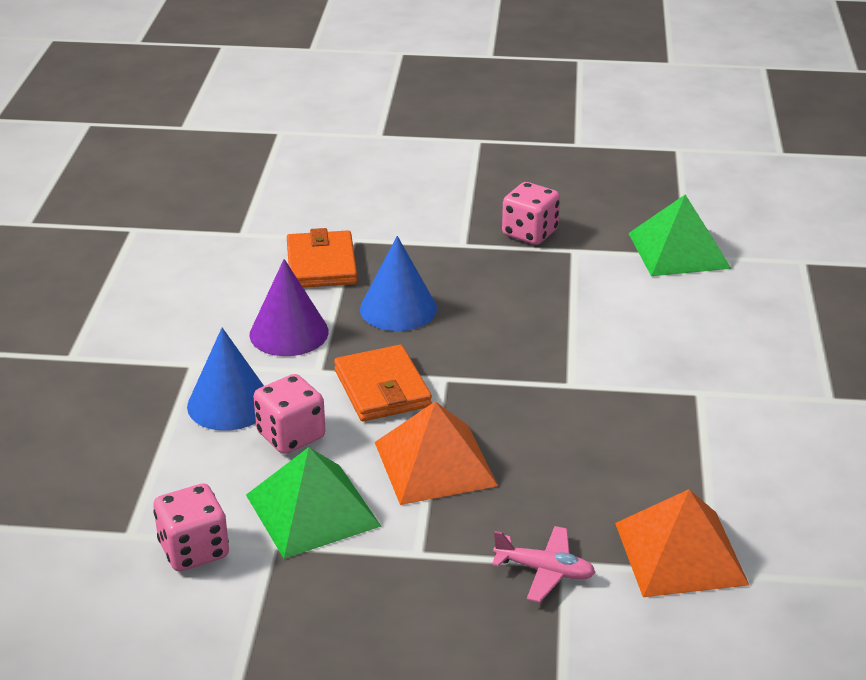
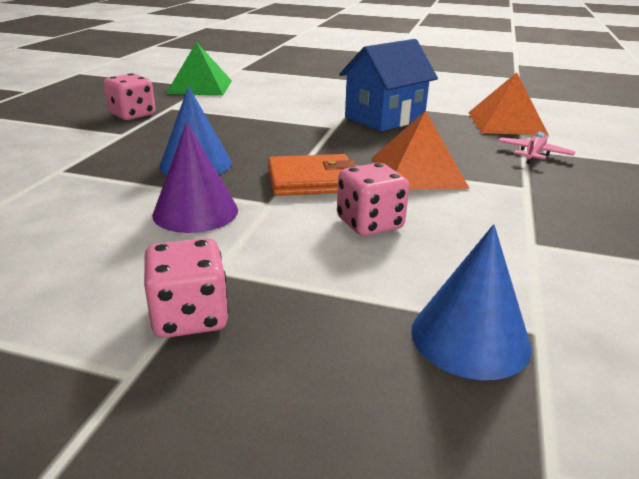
camera: 80 degrees left, 5 degrees down
(194, 550) = (553, 287): pink dice -> pink dice (189, 317)
(229, 404) = (305, 251): blue cone -> blue cone (470, 337)
(312, 510) = (481, 222): green pyramid -> none
(321, 264) = (86, 187): orange wallet -> none
(630, 426) = (384, 118): none -> blue house

